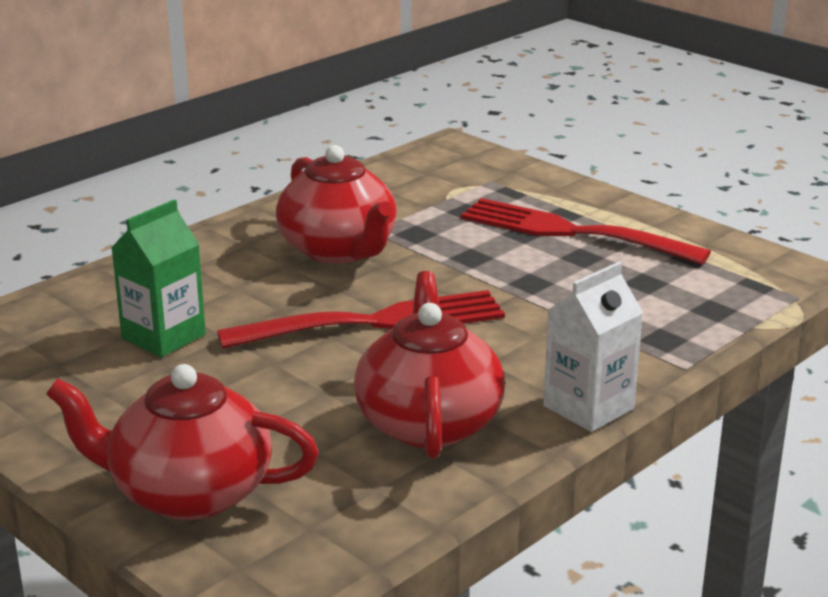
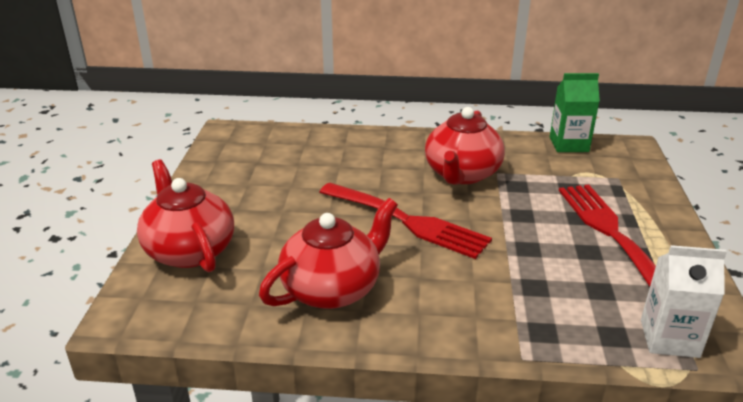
camera: 50 degrees right, 5 degrees up
(163, 336) = (312, 174): green carton -> green carton (569, 144)
(588, 407) = (421, 339): white carton -> white carton (669, 338)

